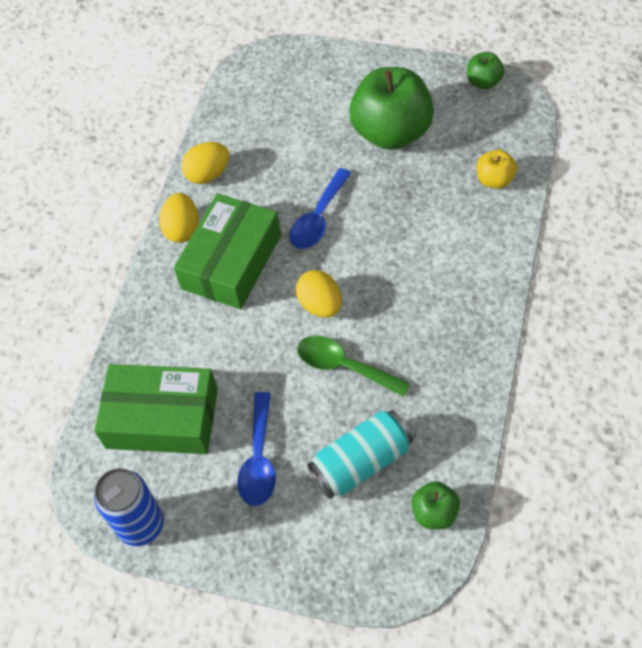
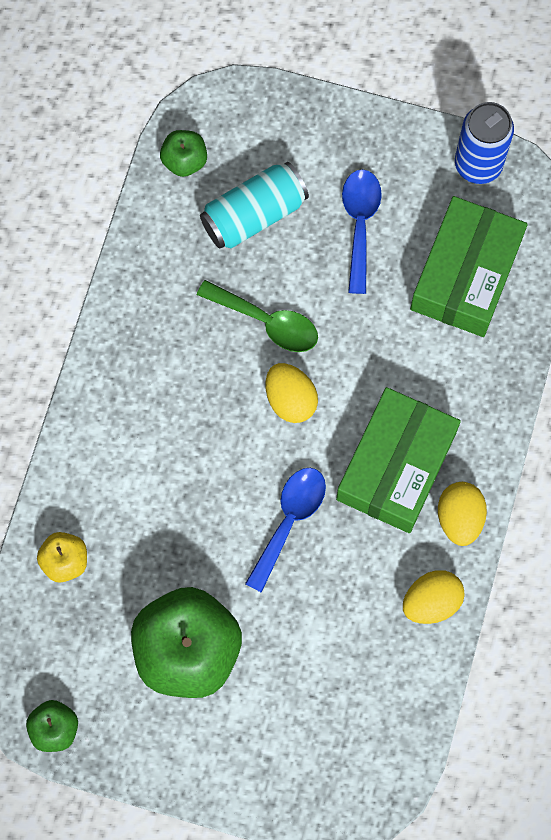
camera: 175 degrees right, 15 degrees up
(162, 418) = (465, 274): green box -> green box turned 75 degrees counterclockwise

